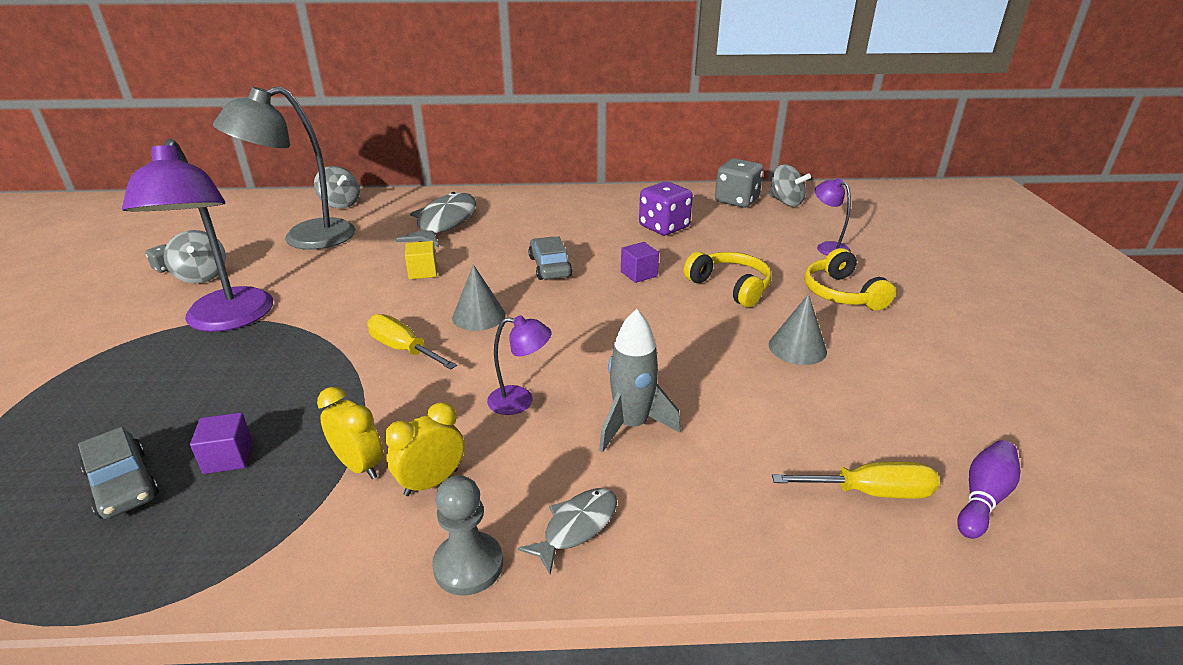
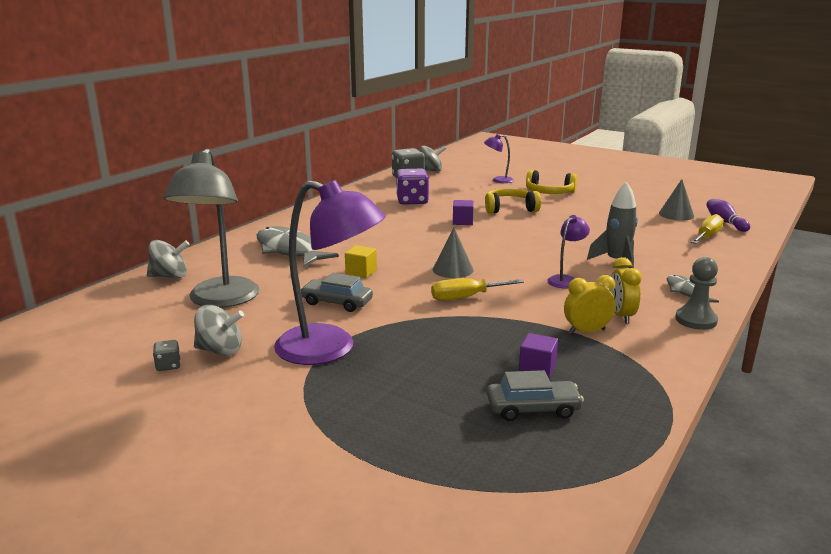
camera: 55 degrees left, 10 degrees down
(550, 267) = (416, 238): grey car -> grey car (337, 302)
(797, 348) = (587, 214): grey cone -> grey cone (676, 214)

